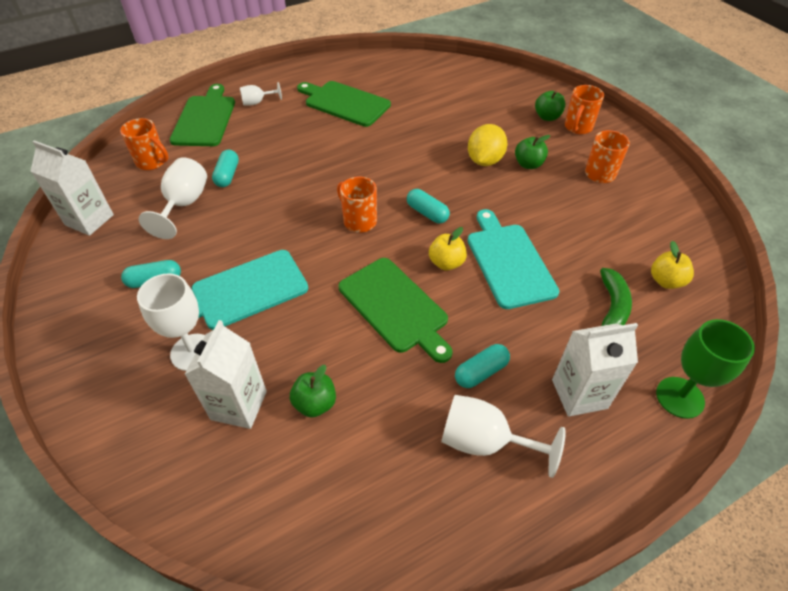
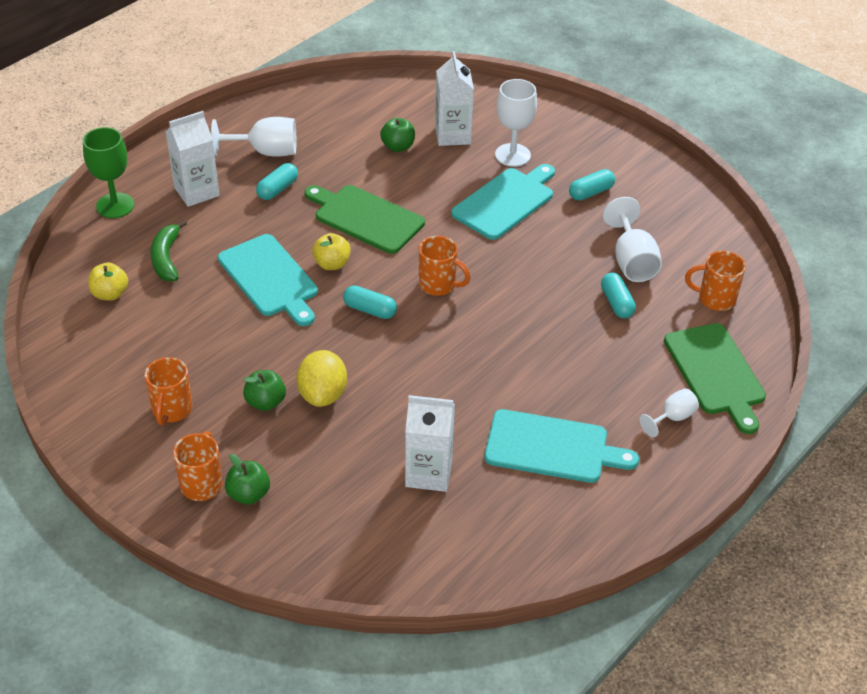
camera: 160 degrees right, 5 degrees down
(89, 220) = (708, 226): white carton -> white carton (428, 473)
(344, 103) = (552, 447): green cutting board -> turquoise cutting board

